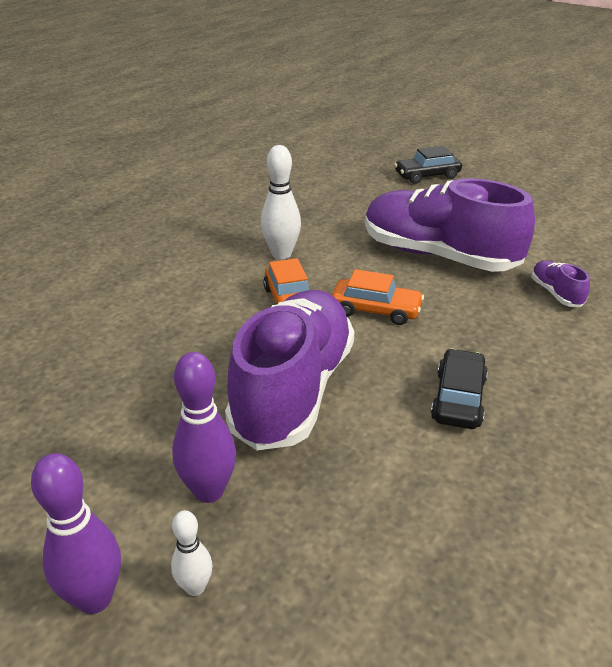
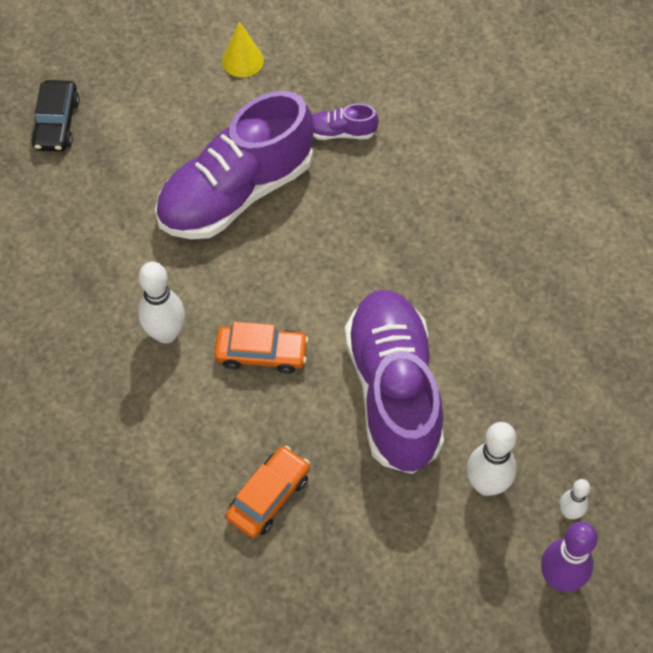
camera: 70 degrees left, 25 degrees up
(209, 491) = (486, 485): purple bowling pin -> white bowling pin
(293, 390) = (393, 391): purple shoe -> purple shoe turned 45 degrees clockwise
(376, 310) = (305, 285): orange car -> orange car (268, 496)
(458, 399) = (448, 275): black car -> none
(569, 230) = (242, 60): none -> yellow cone

